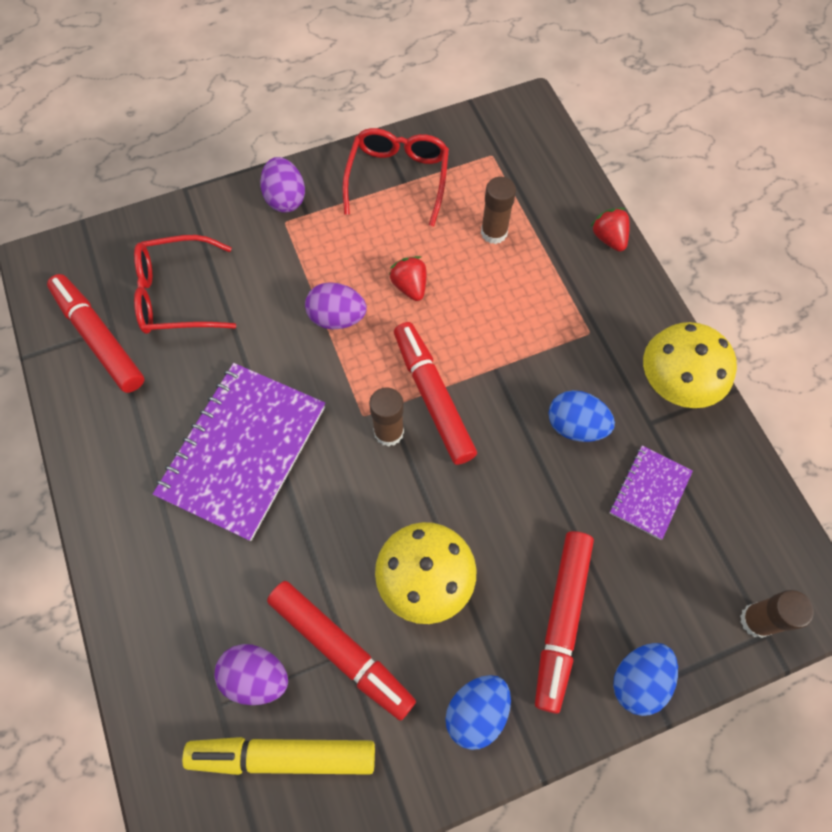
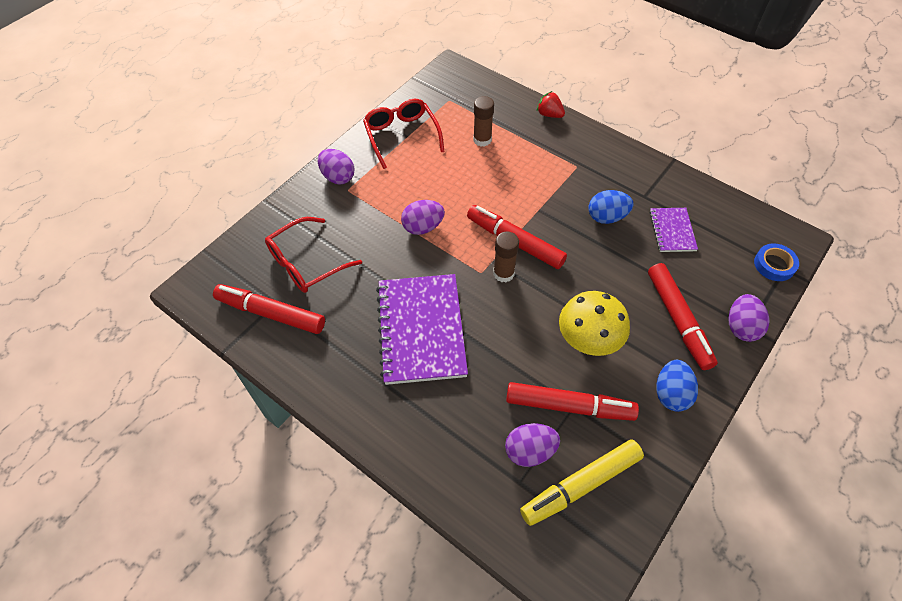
camera: 30 degrees left, 10 degrees down
(410, 286) = (454, 190): red strawberry -> none
(638, 680) = (741, 327): blue egg -> purple egg
(674, 385) = (642, 171): yellow mushroom -> none
(756, 620) = (774, 265): brown glue stick -> blue tape

